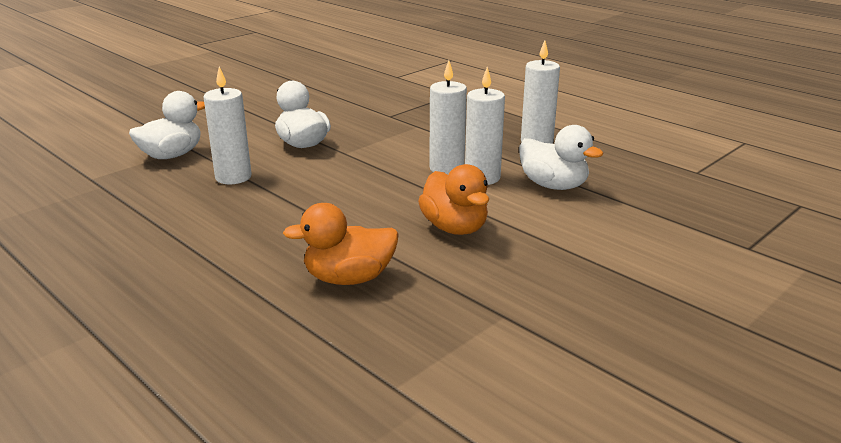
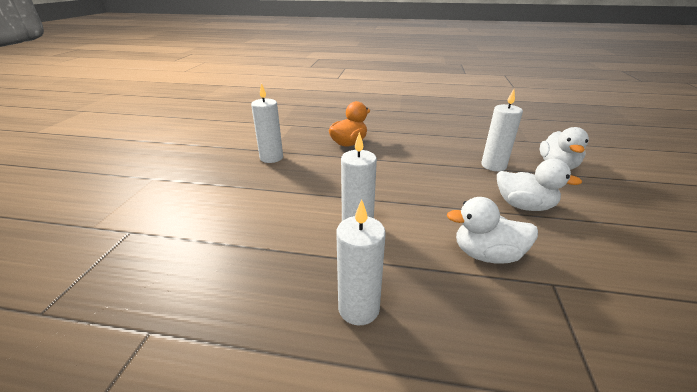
camera: 145 degrees right, 5 degrees up
(446, 168) = (393, 224): white candle -> white candle (271, 158)
(455, 228) = (331, 179): orange duck -> none
(553, 185) = (296, 240): white duck -> white duck (486, 254)

